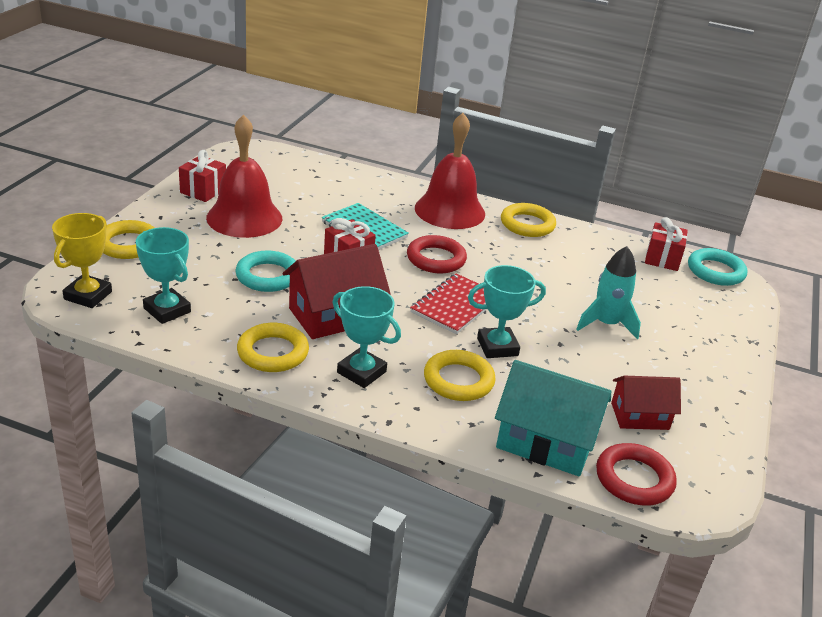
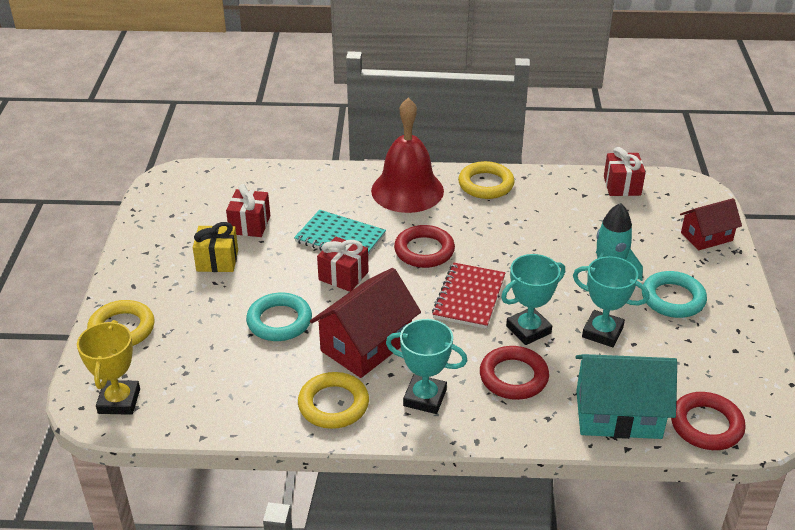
camera: 15 degrees left, 5 degrees up
(167, 310) = (206, 392): turquoise trophy -> turquoise trophy (602, 332)
(203, 191) = (157, 241): red gift -> red gift (250, 225)
(244, 218) = (217, 260): red bell -> yellow gift
(458, 380) = (513, 377): yellow ring -> red ring
(640, 416) = (681, 360): red house -> red house (706, 236)
(715, 271) = (673, 185): turquoise ring -> turquoise ring (673, 299)

